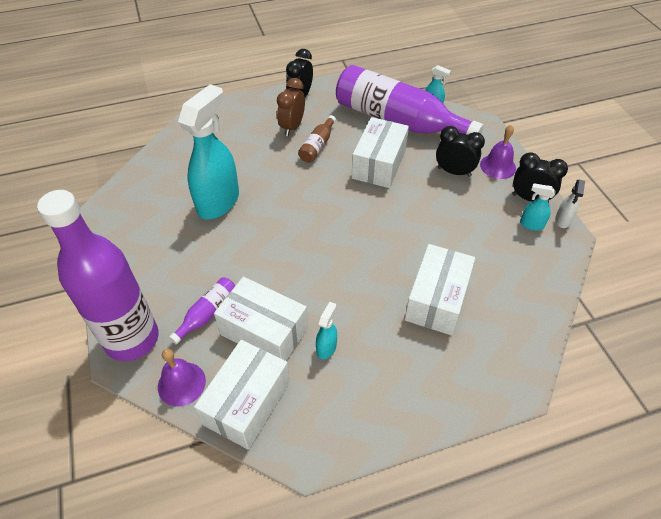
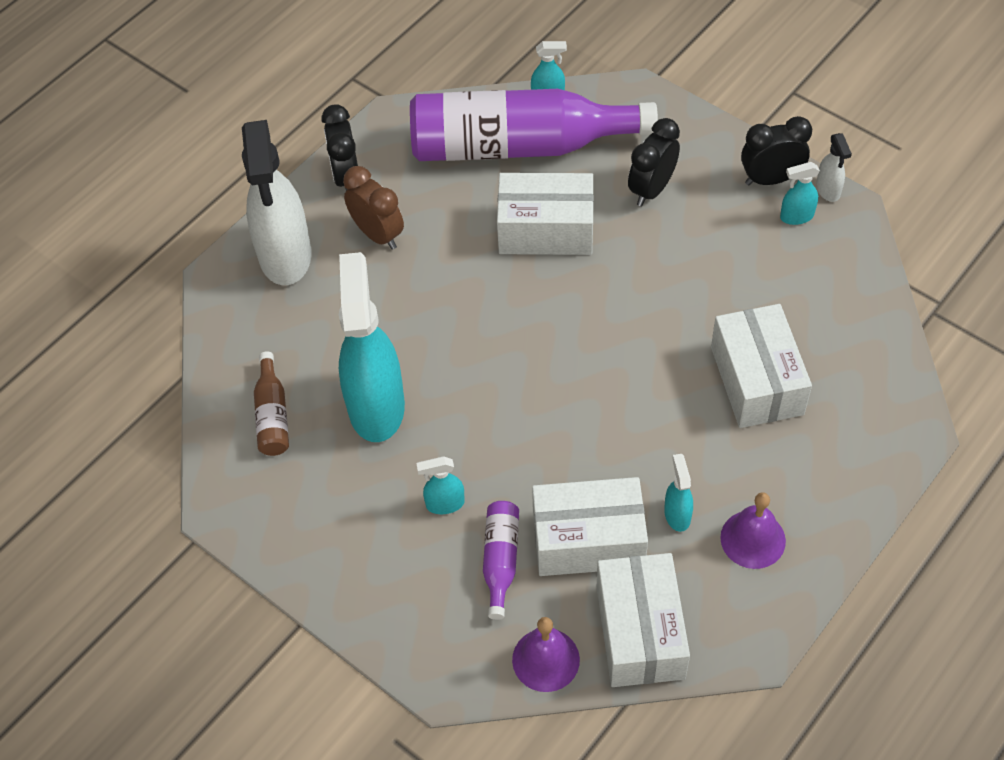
camera: 30 degrees left, 5 degrees up
(132, 339) = (435, 648): purple bottle -> none
(207, 267) = (444, 504): none -> turquoise spray bottle
(241, 116) = (285, 256): none -> white spray bottle
(292, 127) = (378, 234): brown clock -> brown clock turned 150 degrees clockwise
(317, 146) = (439, 246): brown bottle -> brown bottle (272, 415)
(379, 164) = (546, 230): white box -> white box turned 75 degrees counterclockwise
(454, 172) = (651, 189): black clock -> black clock turned 45 degrees counterclockwise
(498, 166) = (700, 151): purple bell -> purple bell (753, 539)

